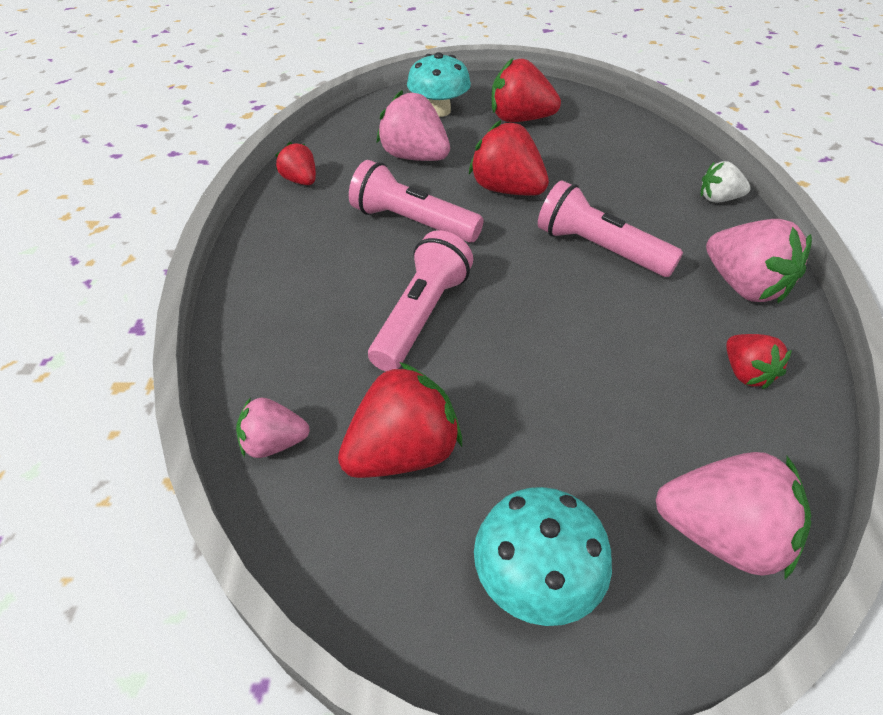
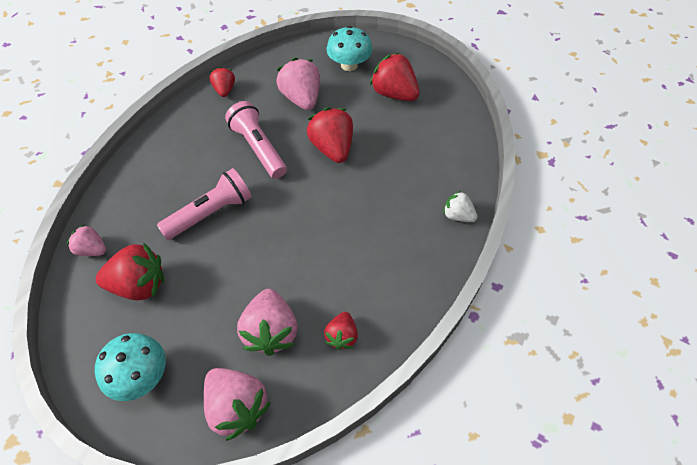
camera: 30 degrees right, 10 degrees up
(599, 249) = (344, 216): pink flashlight -> none
(743, 286) = (402, 284): pink strawberry -> pink strawberry (270, 331)

